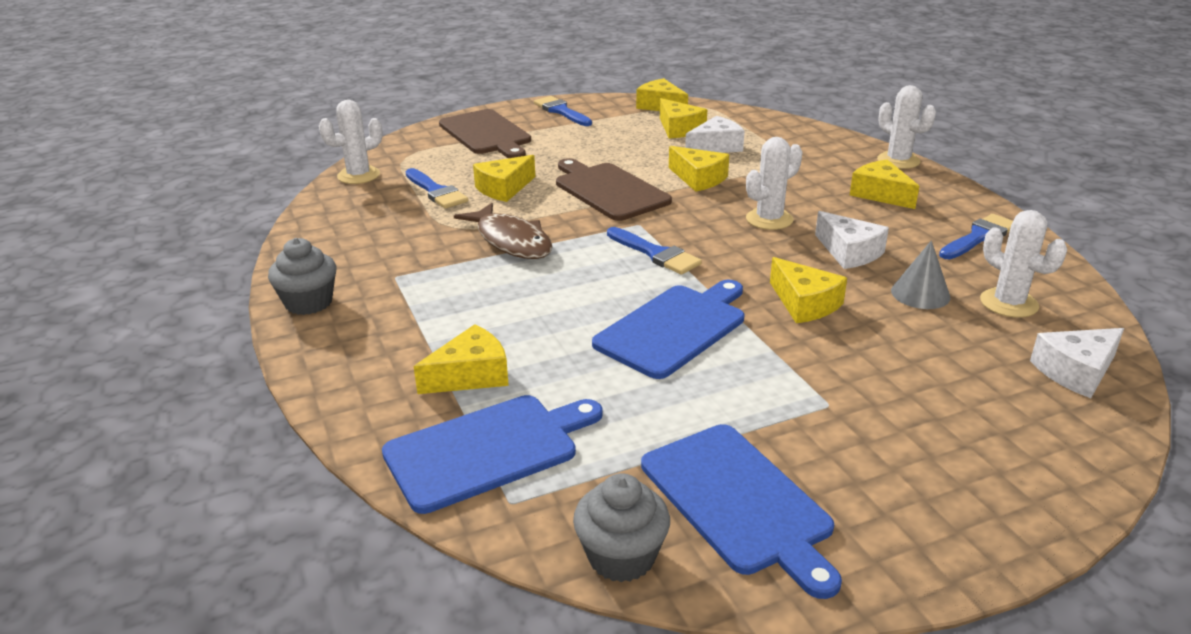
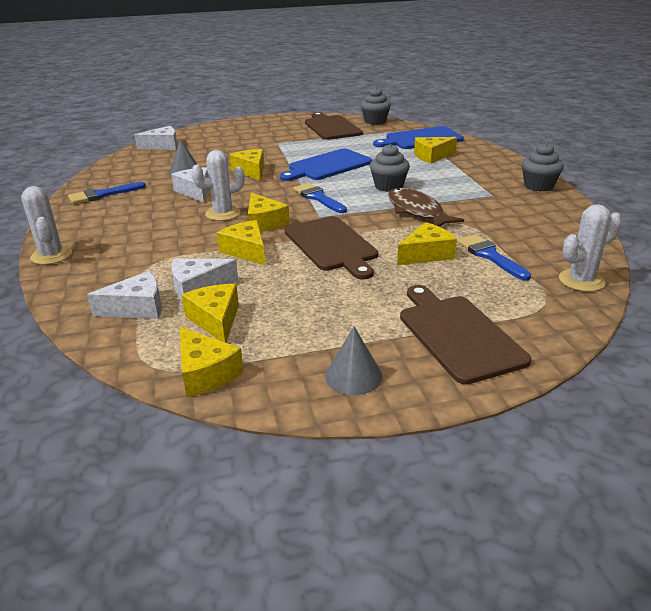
camera: 170 degrees left, 0 degrees up
(553, 284) = (388, 186): none -> grey cupcake
(561, 111) = (353, 376): blue brush -> grey cone
(738, 502) = (331, 127): blue cutting board -> brown cutting board
(752, 131) = (137, 308): none -> white cheese
(880, 194) = (117, 226): yellow cheese -> yellow cheese (264, 222)
(1008, 303) = (147, 166): white cactus -> none

